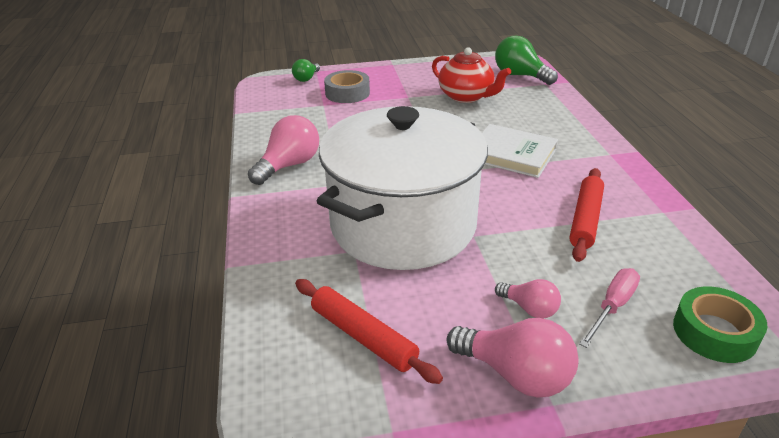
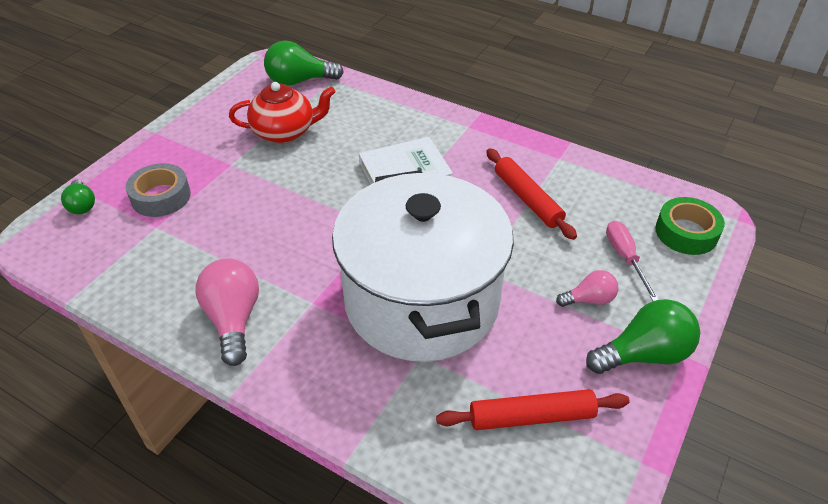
camera: 50 degrees left, 10 degrees up
(515, 374) = (643, 354): pink light bulb -> green light bulb

